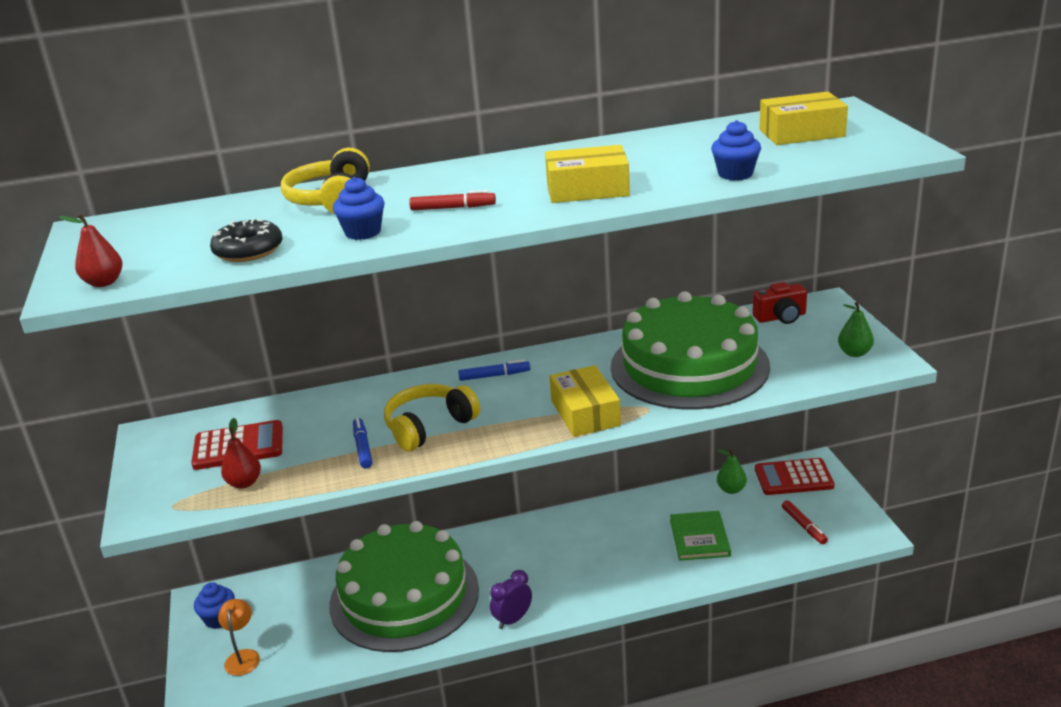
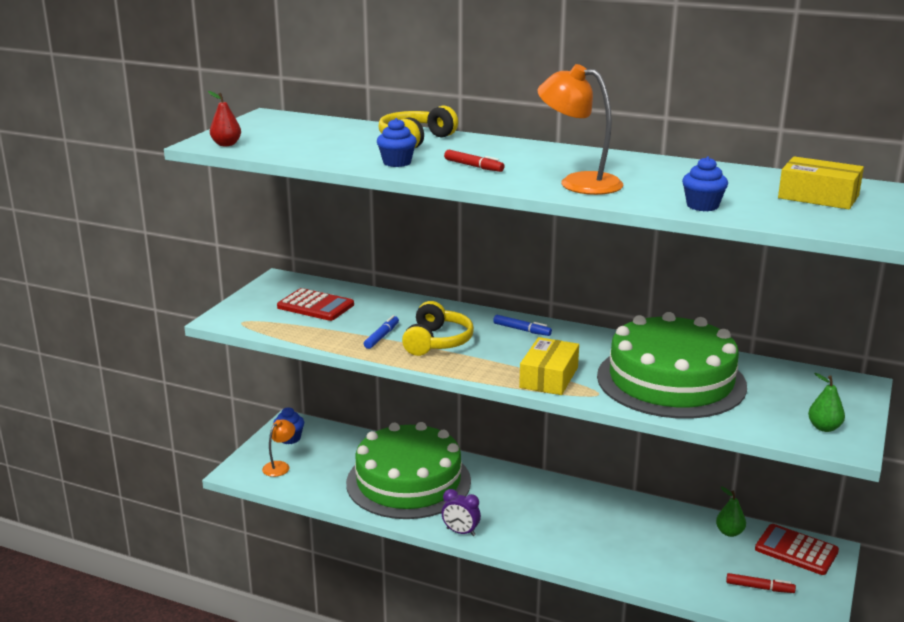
camera: 35 degrees right, 5 degrees down
(244, 483) = (292, 326): red pear -> none
(248, 250) = (321, 152): black donut -> none
(429, 427) = (437, 342): yellow headphones -> yellow headphones turned 105 degrees clockwise
(513, 620) = (460, 532): purple clock -> purple clock turned 150 degrees counterclockwise
(587, 189) = (578, 182): yellow box -> orange lamp
(699, 538) = (660, 551): green book -> none
(780, 317) = (800, 379): red camera -> none
(804, 526) = (759, 587): red marker -> red marker turned 90 degrees counterclockwise

